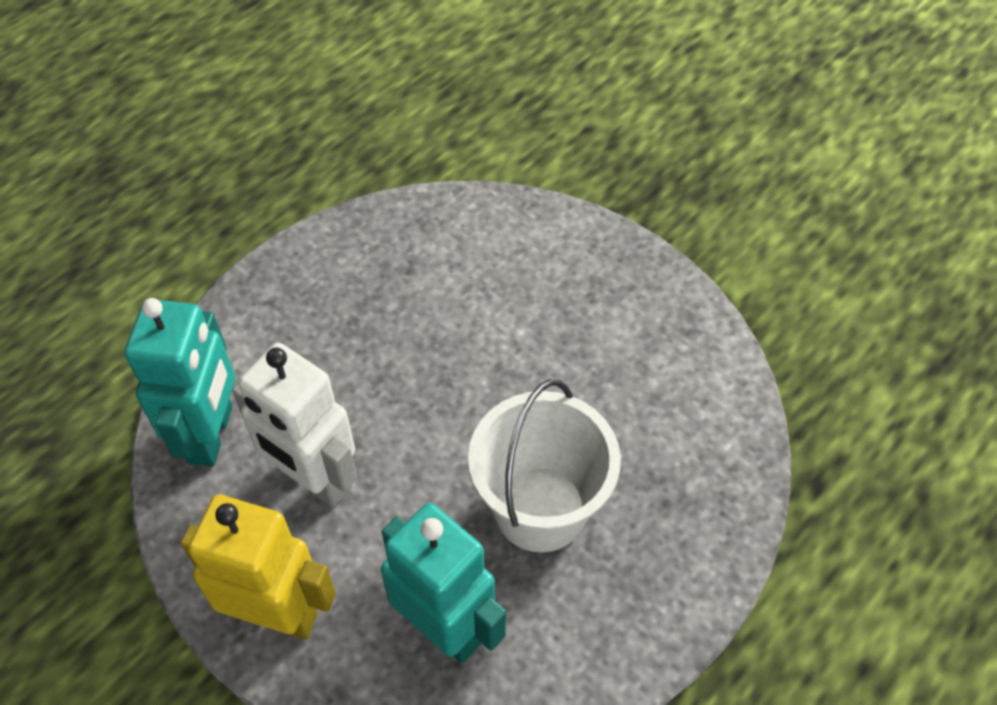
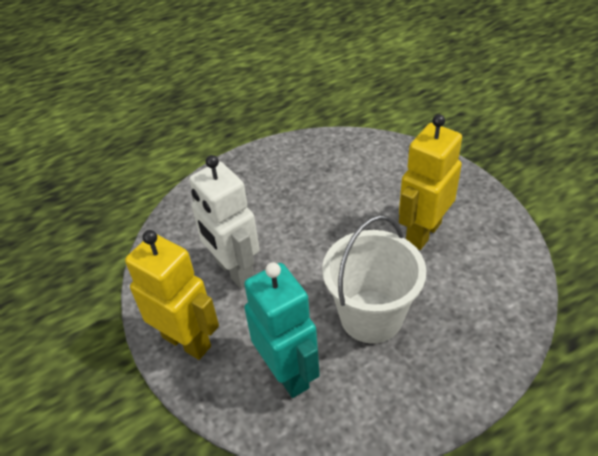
camera: 20 degrees right, 10 degrees down
(212, 435) = (183, 235): turquoise robot -> none
(580, 355) = (422, 233): none -> yellow robot

